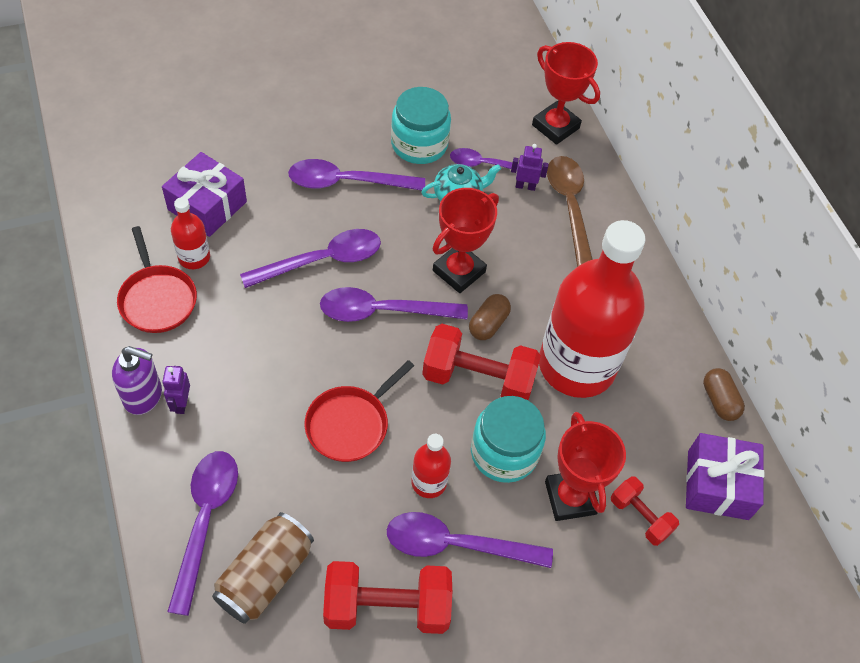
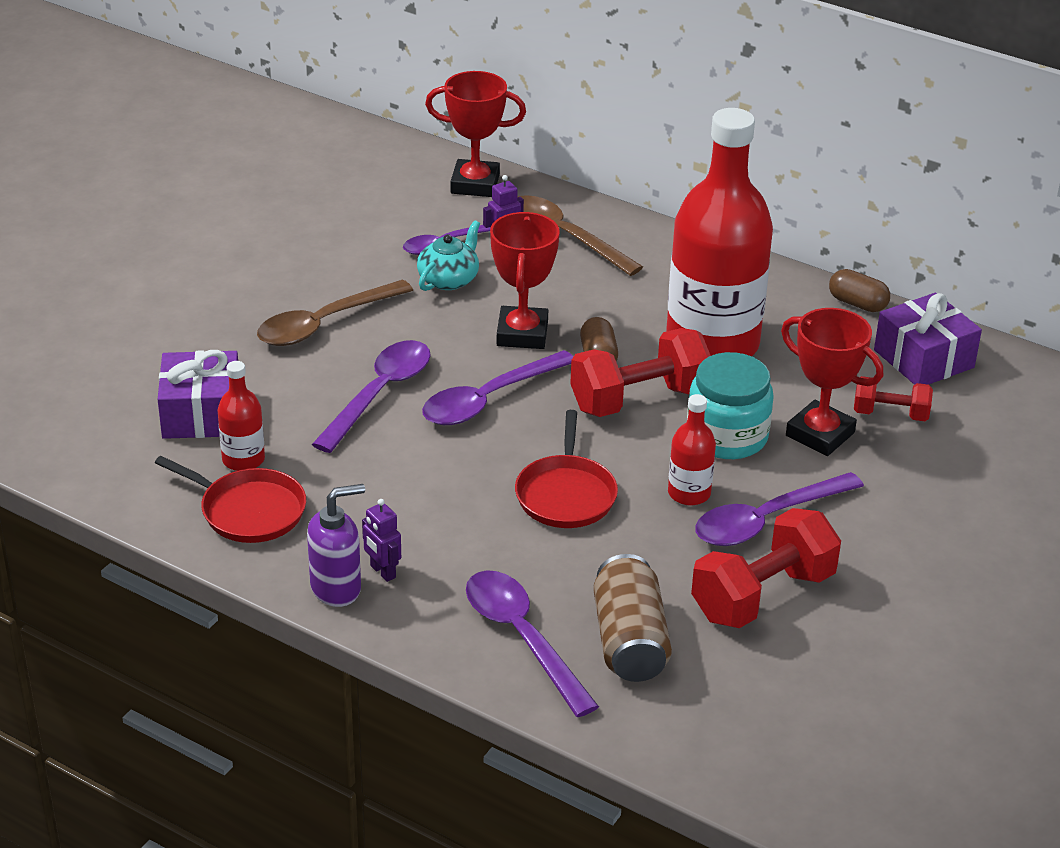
camera: 35 degrees left, 20 degrees down
(346, 182) = (324, 324): purple spoon -> brown spoon
(419, 144) = (359, 260): turquoise jar -> none

